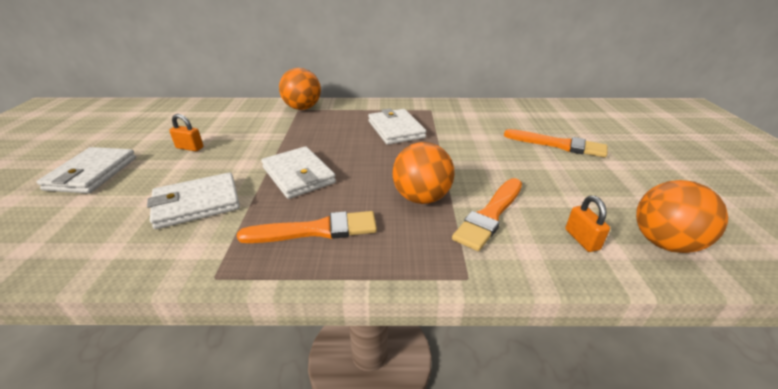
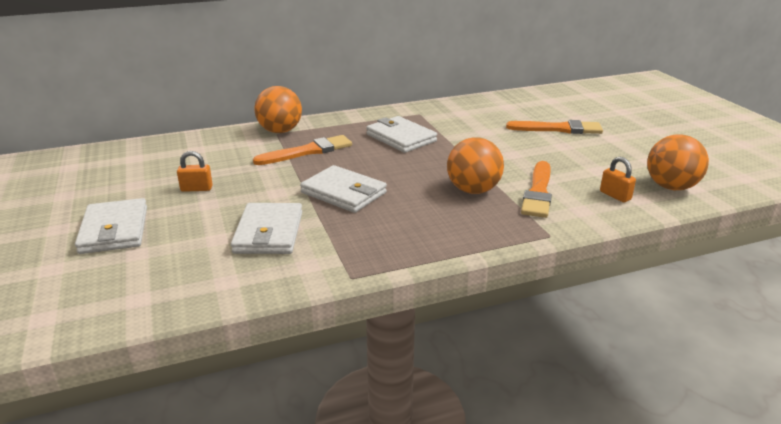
camera: 20 degrees left, 5 degrees down
(197, 203) = (268, 233): white wallet -> white wallet turned 45 degrees counterclockwise
(316, 230) = (404, 230): orange brush -> orange brush (308, 151)

